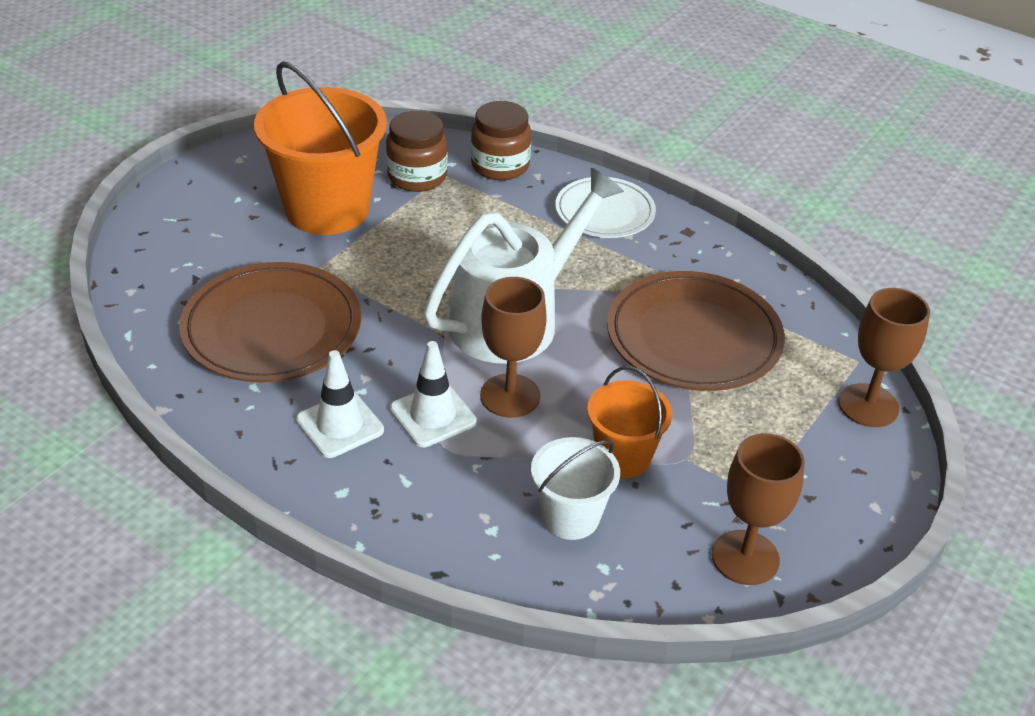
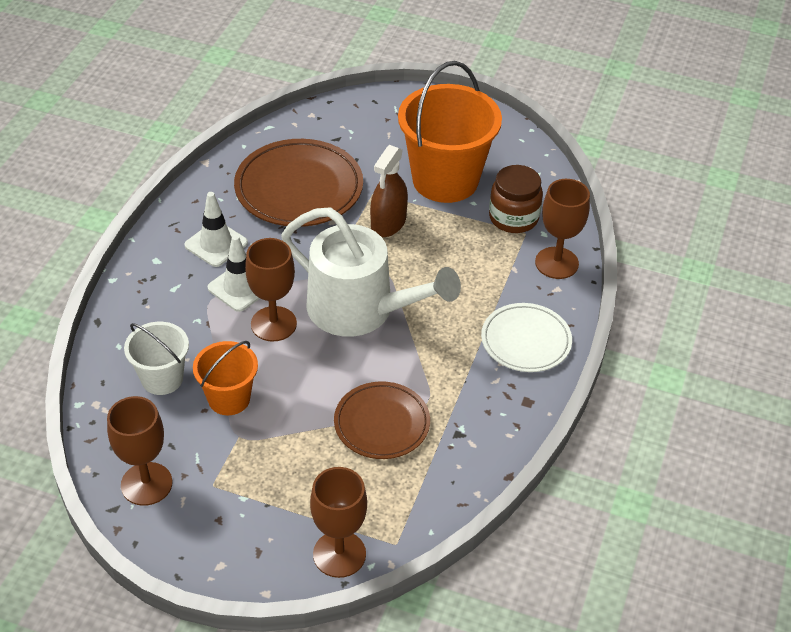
camera: 75 degrees right, 5 degrees up
(378, 268) = (388, 223): none -> brown spray bottle
(500, 166) = (556, 263): brown jar -> brown goblet
(693, 338) = (382, 423): brown plate -> brown plate, size x0.64

